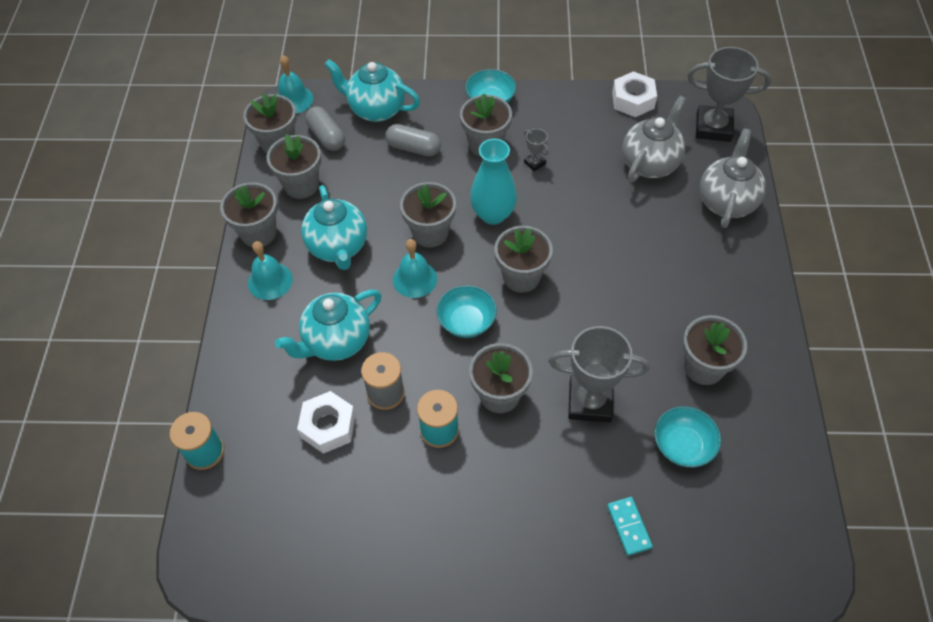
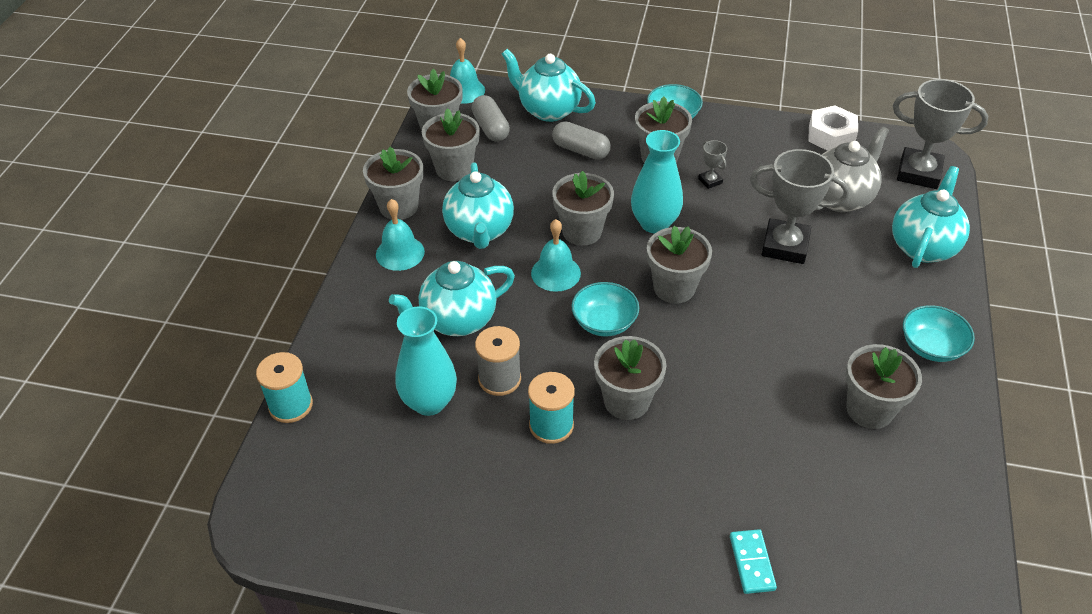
camera: 10 degrees right, 10 degrees down
(328, 426) = (429, 402): white nut -> turquoise vase
(590, 402) = (729, 424): grey trophy -> grey trophy (785, 246)
(683, 445) = (831, 487): turquoise bowl -> turquoise bowl (931, 347)
(726, 202) = (923, 247): grey teapot -> turquoise teapot

